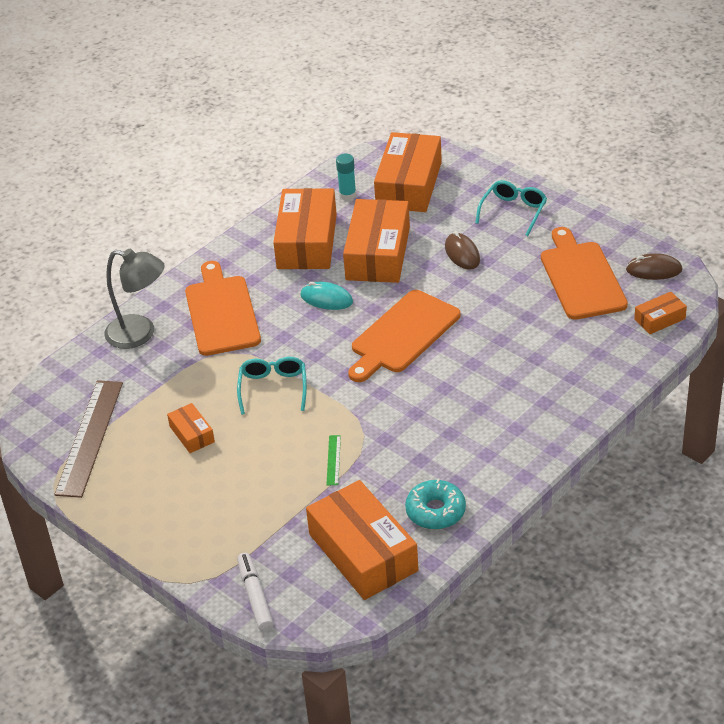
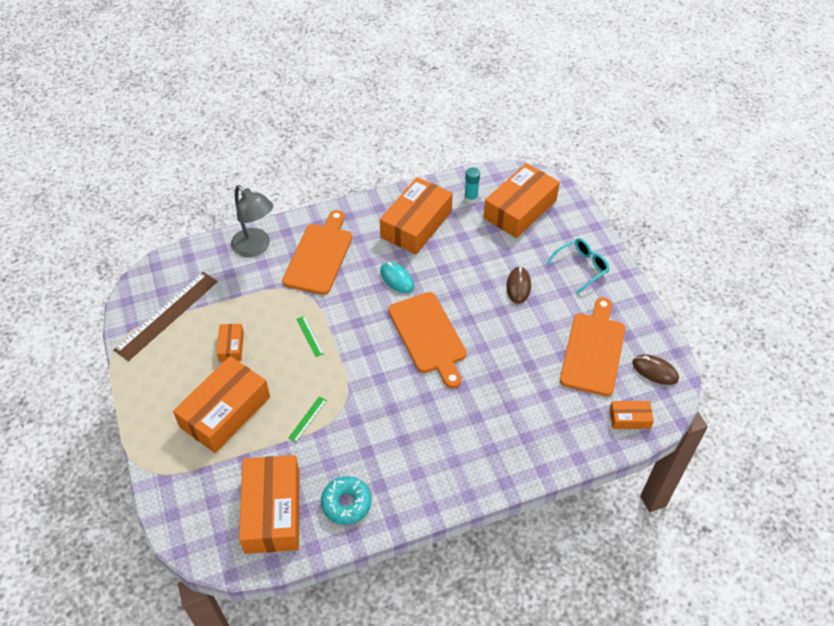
camera: 25 degrees right, 10 degrees up
(255, 596) = (176, 507): white marker -> none
(273, 388) = (310, 336): turquoise glasses -> green ruler
(378, 253) = (458, 257): orange box -> orange box (225, 412)
(402, 335) = (428, 336): orange cutting board -> orange cutting board turned 90 degrees counterclockwise

